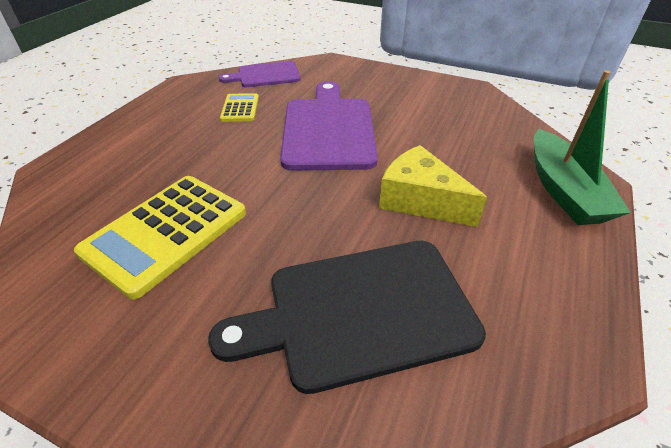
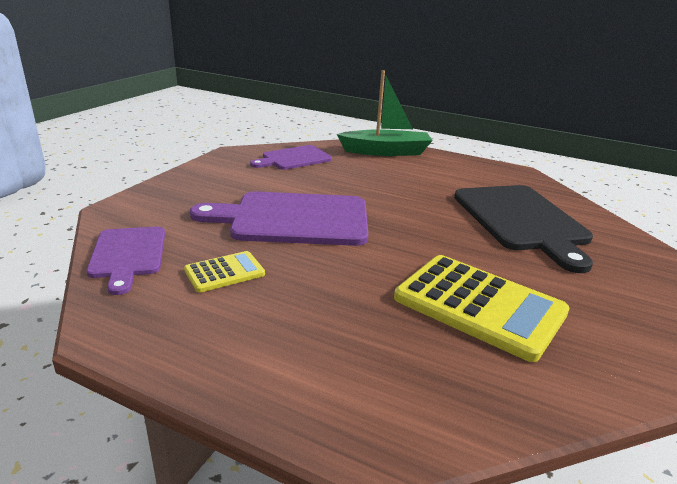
camera: 90 degrees left, 15 degrees down
(240, 108) = (224, 272): yellow calculator -> yellow calculator turned 150 degrees clockwise
(420, 200) = (404, 192): yellow cheese -> none
(481, 122) = (294, 158): none -> purple cutting board

